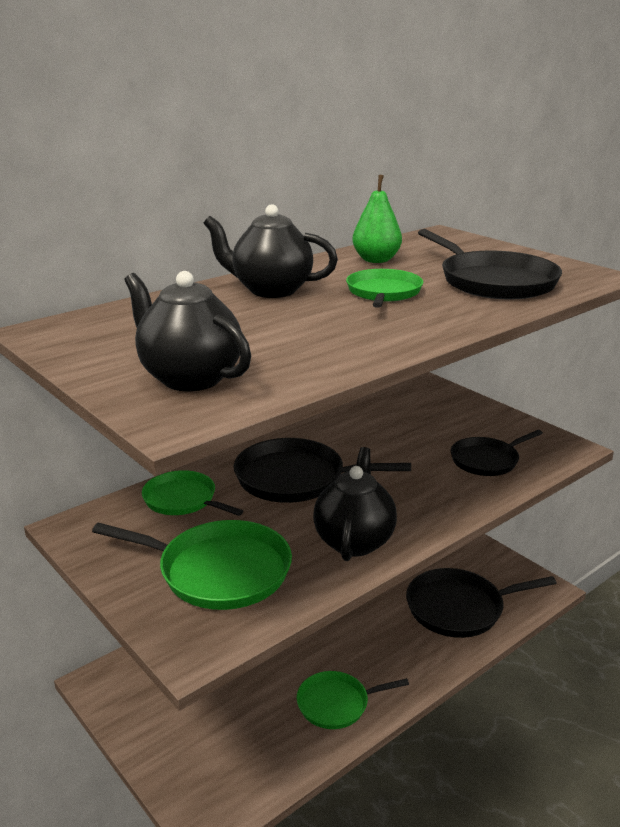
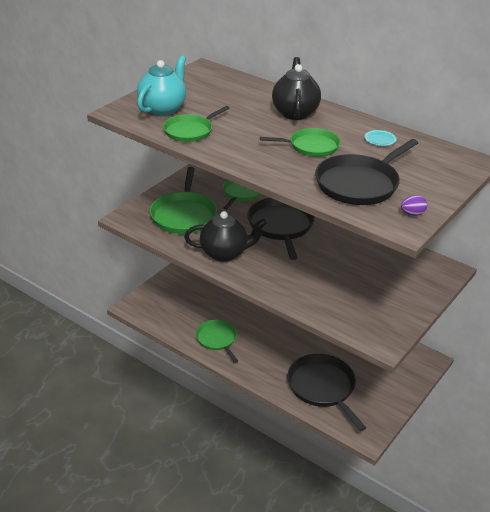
camera: 75 degrees right, 10 degrees up
(189, 378) = (163, 109): black teapot -> turquoise teapot
(297, 362) = (190, 131): none -> green pan
(376, 260) = (380, 140): green pear -> turquoise plate
(487, 460) = (342, 301): black pan -> none
(566, 269) = (412, 214): none -> purple egg

